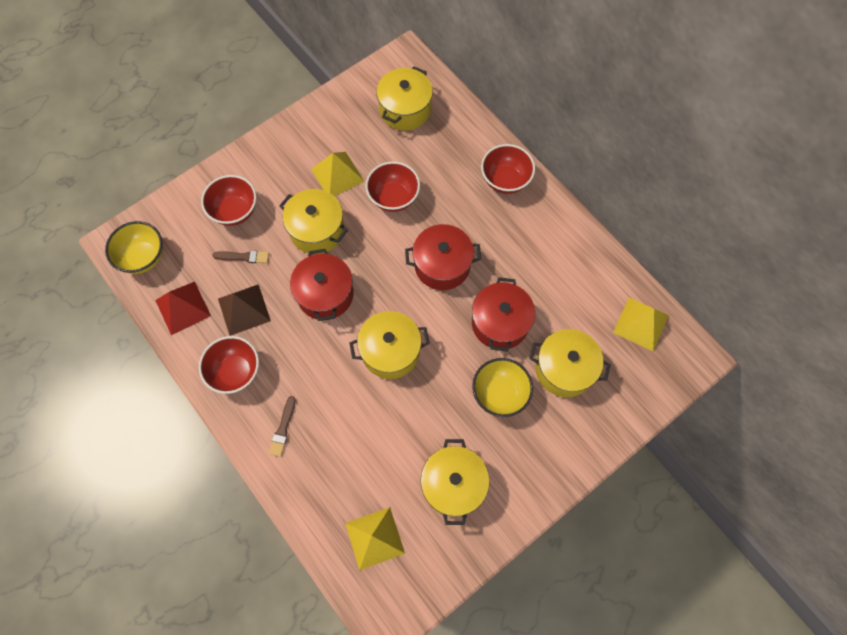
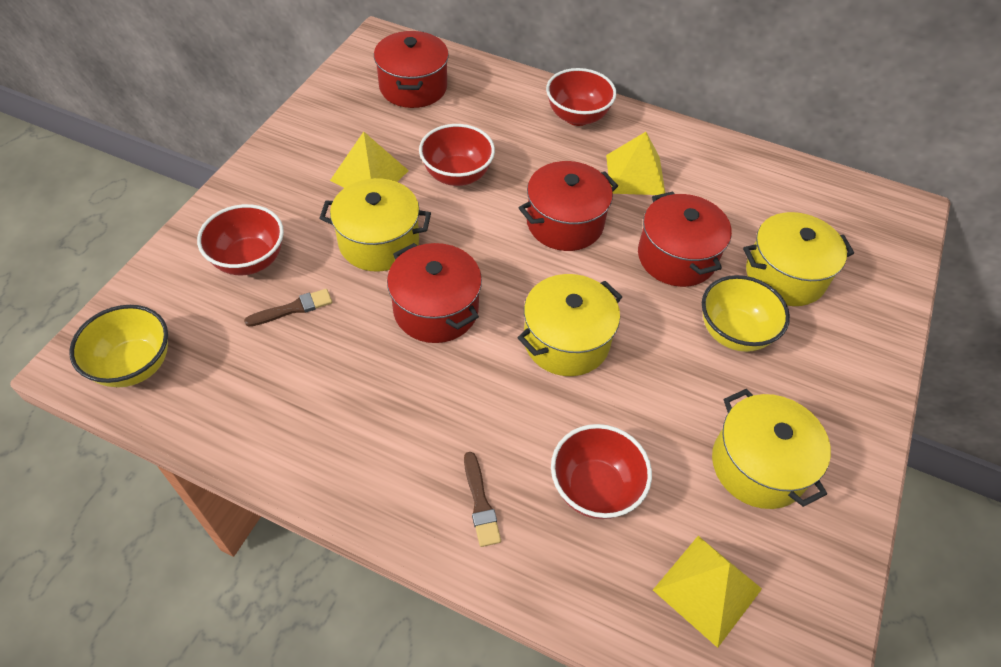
camera: 30 degrees left, 15 degrees down
(183, 308) = (233, 406): red pyramid -> none
(235, 372) = (363, 457): red bowl -> red bowl (594, 488)
(244, 309) = (330, 372): brown pyramid -> none
(405, 110) = (413, 87): yellow pot -> red pot
(641, 324) = (827, 199): yellow pyramid -> yellow pyramid (635, 174)

